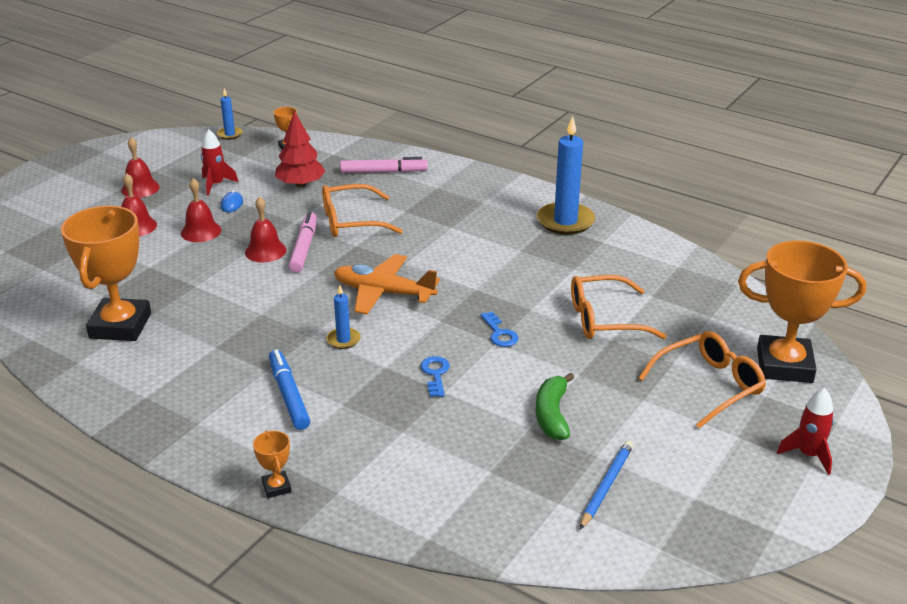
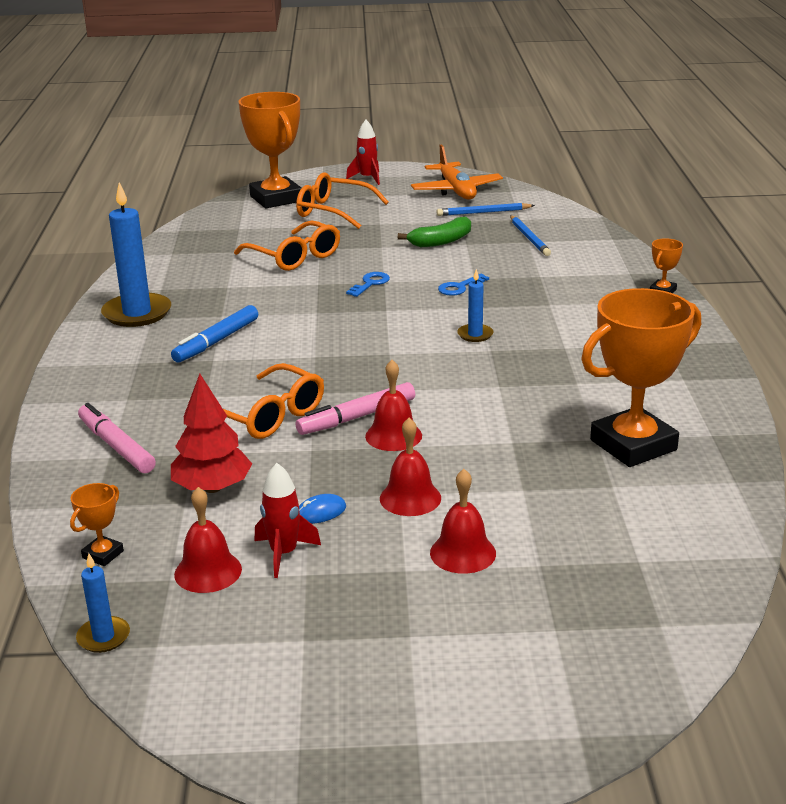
camera: 125 degrees left, 5 degrees down
(140, 188) = (369, 616): red bell -> red bell (208, 571)
(289, 395) = (576, 326): blue marker -> blue marker (217, 341)
(383, 293) = (380, 346): orange plane -> orange plane (456, 190)
(498, 477) = (529, 238): none -> blue pencil

